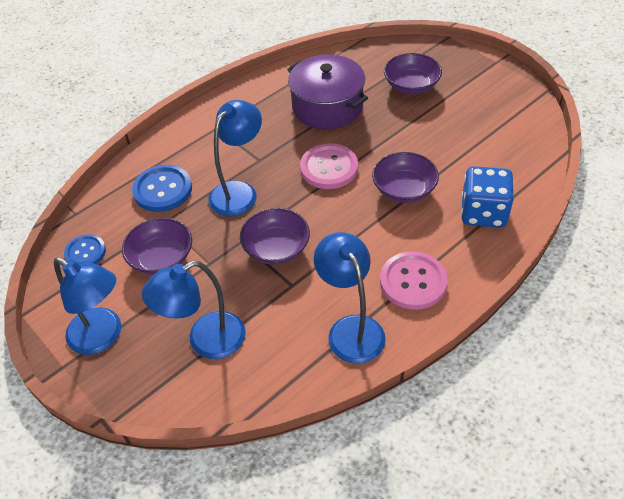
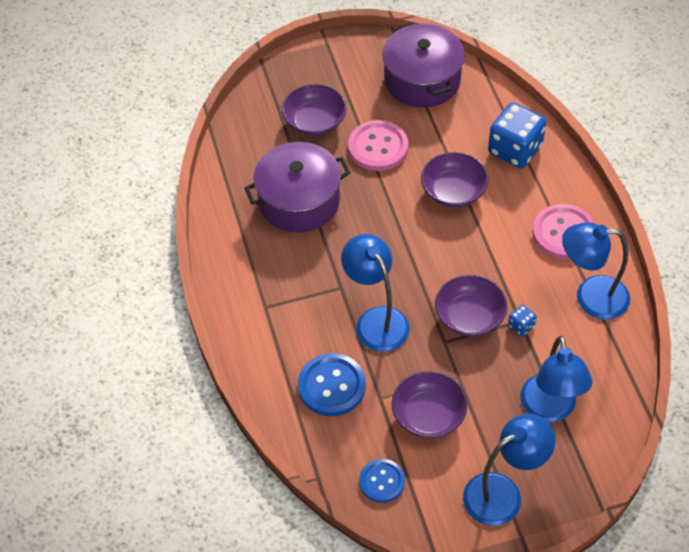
camera: 65 degrees left, 5 degrees up
(287, 287) = (521, 326): none -> blue dice
(329, 168) = (389, 235): pink button -> pink button (378, 147)
(509, 127) = (422, 80): none -> purple pot

